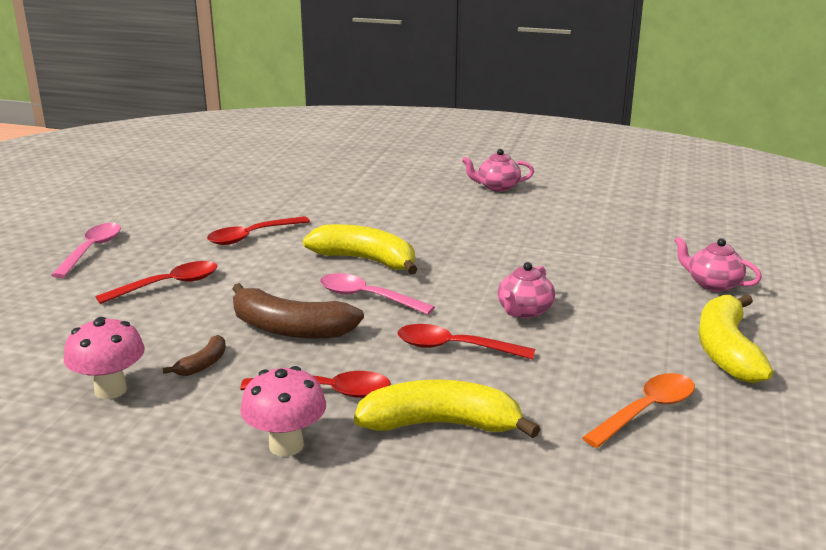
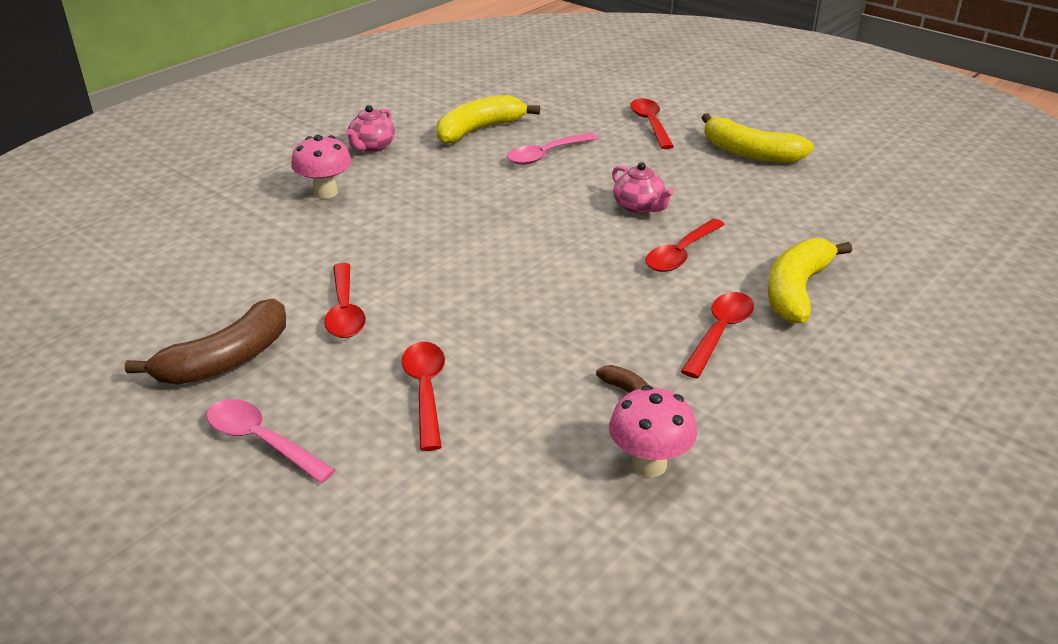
camera: 65 degrees left, 10 degrees up
(286, 445) = (797, 371): pink mushroom -> pink mushroom (325, 192)
(290, 329) = (590, 329): brown banana -> brown banana (226, 360)
(365, 260) = (474, 255): yellow banana -> yellow banana (479, 130)
(367, 297) = (556, 273): pink spoon -> pink spoon (546, 155)
(646, 410) = (814, 206): orange spoon -> none
(713, 284) = (650, 124): pink teapot -> red spoon

